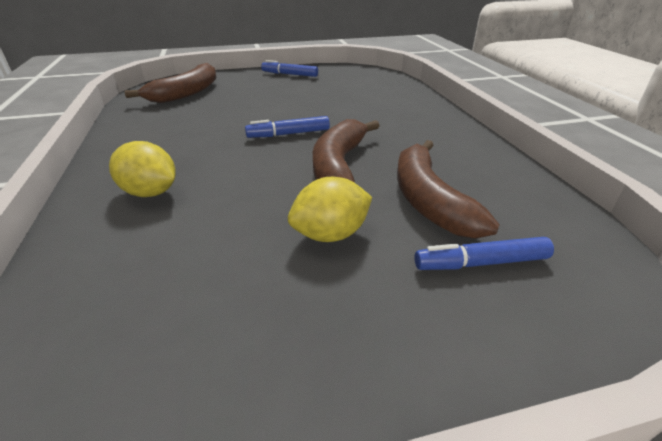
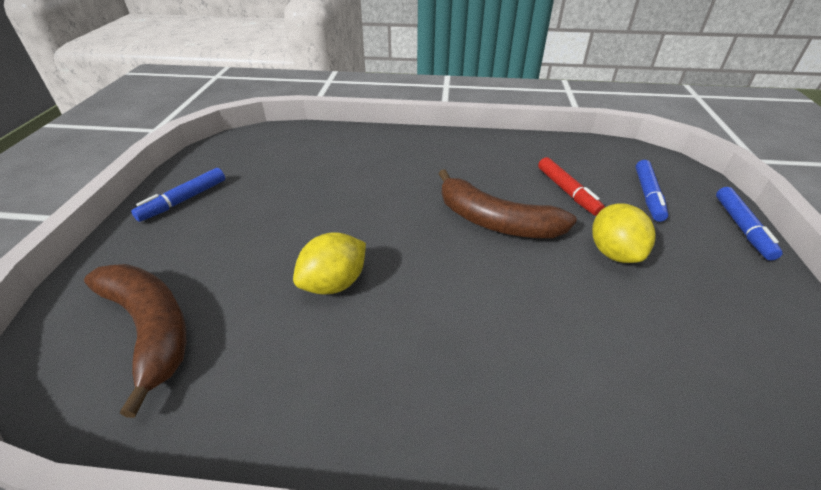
camera: 70 degrees left, 5 degrees up
(150, 192) = (516, 384): yellow lemon -> yellow lemon (334, 283)
(289, 134) = (402, 239): blue marker -> blue marker (742, 227)
(428, 199) = (567, 191): brown banana -> red marker

